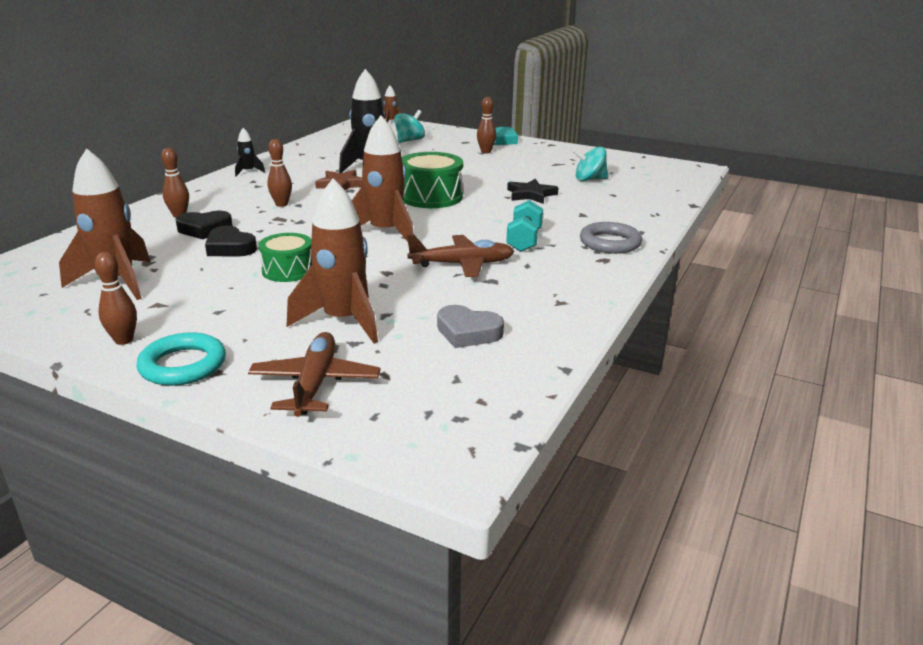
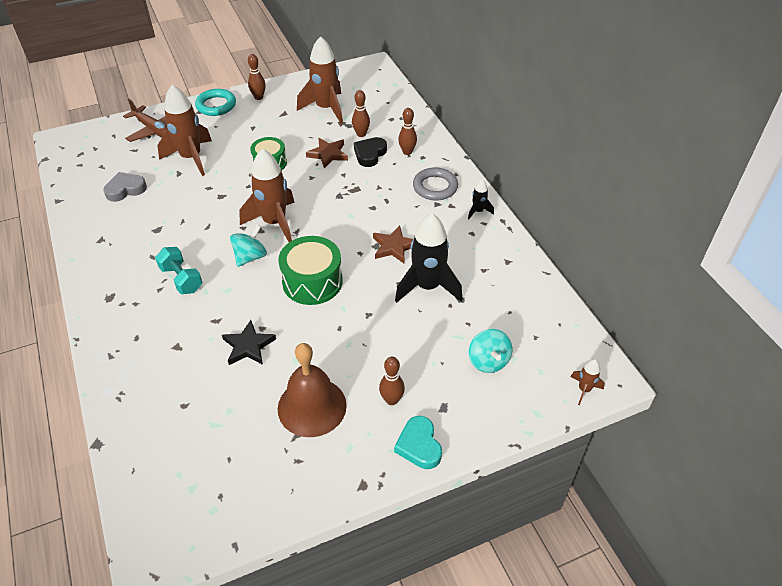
camera: 130 degrees right, 20 degrees up
(230, 248) = (328, 154): black heart -> brown star
(281, 204) = (381, 200): brown bowling pin -> brown bowling pin (361, 134)
(462, 264) = (190, 230): brown plane -> none
(533, 166) = (312, 406): none -> brown bell
(589, 179) = (232, 420): turquoise spinning top -> turquoise spinning top (250, 257)
(610, 243) = (121, 320): grey ring -> grey ring (435, 187)

